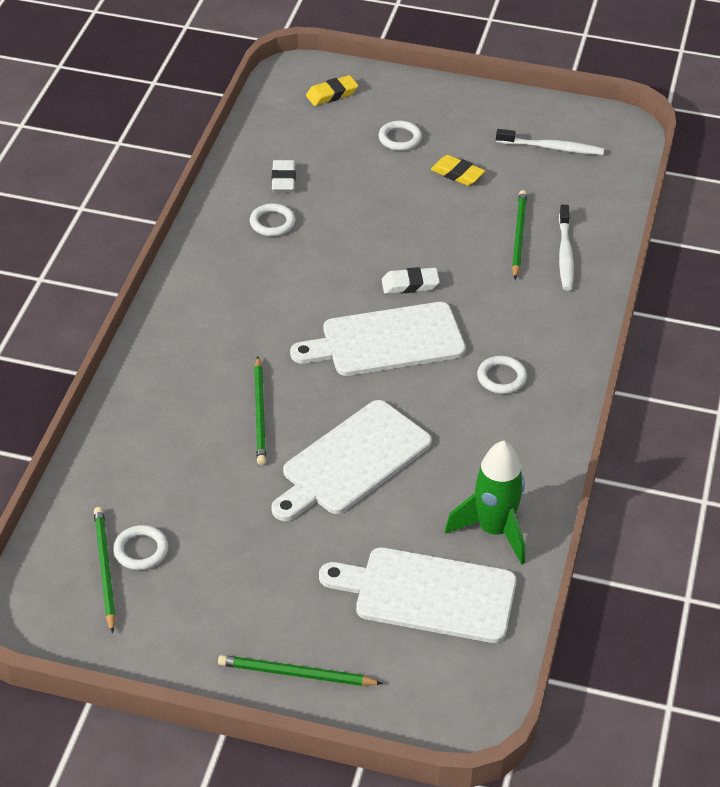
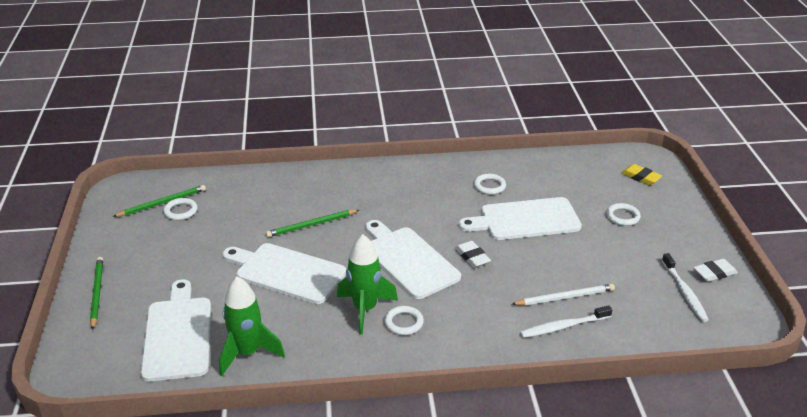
camera: 70 degrees right, 10 degrees down
(283, 179) = (535, 180): white eraser -> white eraser (714, 273)
(361, 216) = (525, 220): none -> white cutting board
(457, 174) = (608, 251): yellow eraser -> none
(462, 405) = (365, 309): none -> green rocket
(518, 235) = (565, 297): green pencil -> white pencil

